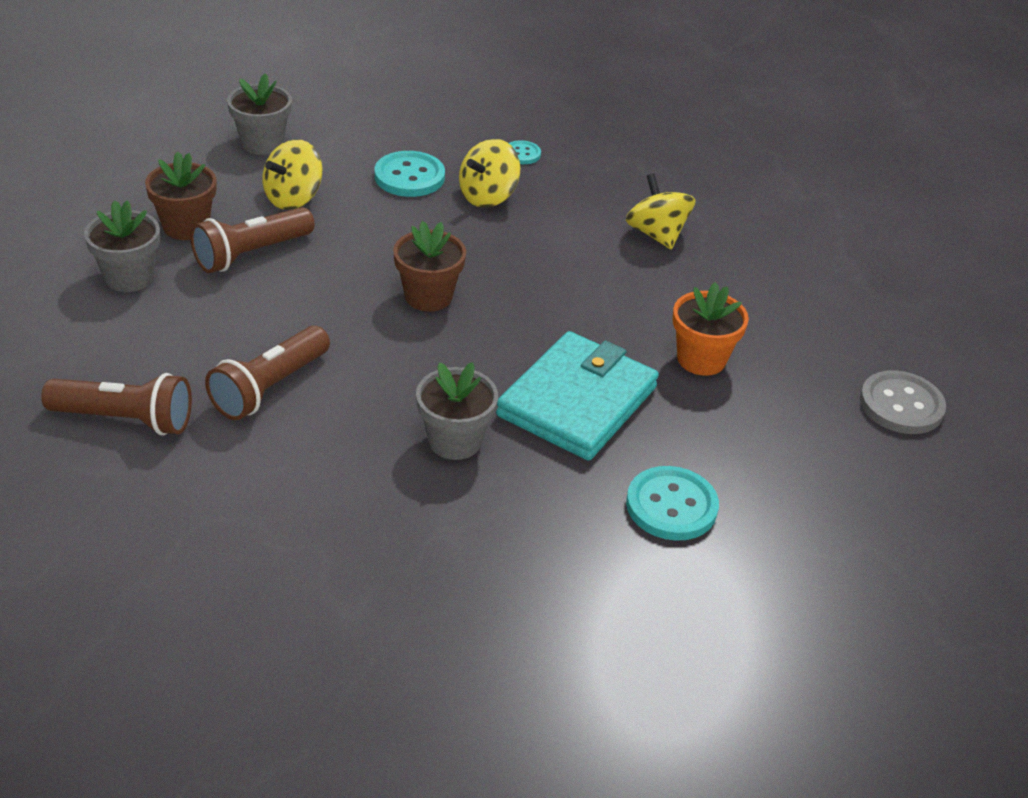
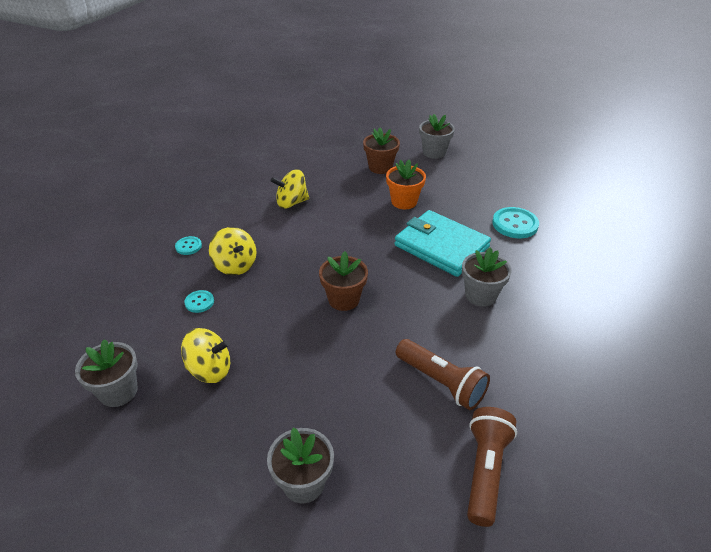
camera: 80 degrees left, 0 degrees up
(186, 226) = (234, 443): brown flower pot -> brown flower pot (380, 167)
(251, 254) = (282, 396): brown flashlight -> none
(293, 198) = (210, 370): yellow spinning top -> yellow spinning top turned 45 degrees counterclockwise
(409, 177) = (199, 302): turquoise button -> turquoise button, size x0.55
(901, 405) = (434, 152): grey button -> grey flower pot

